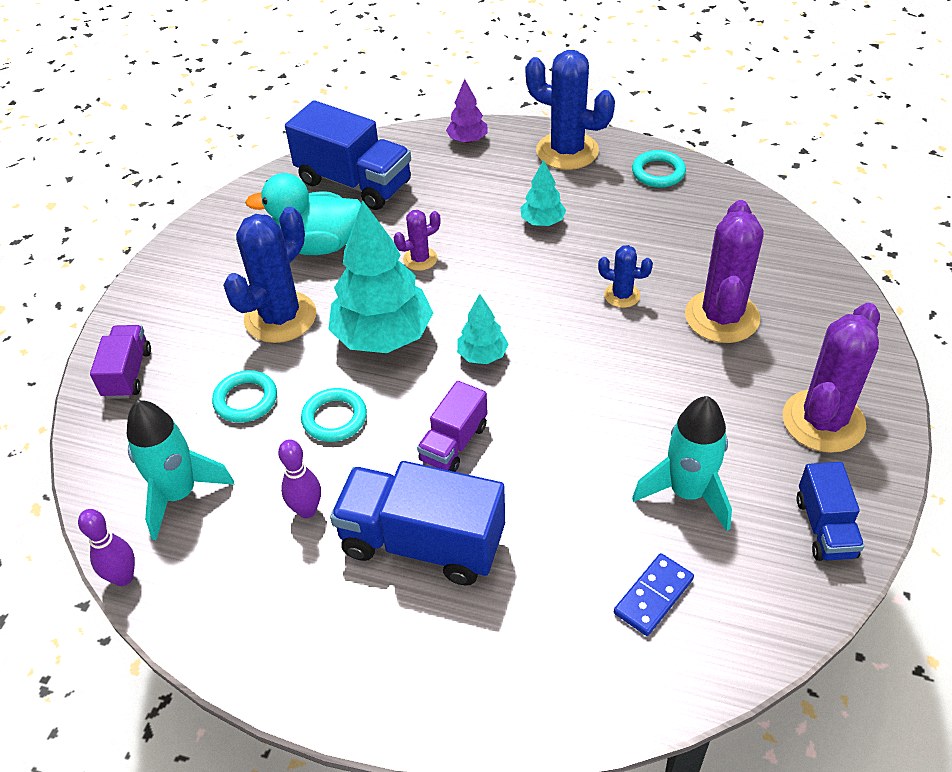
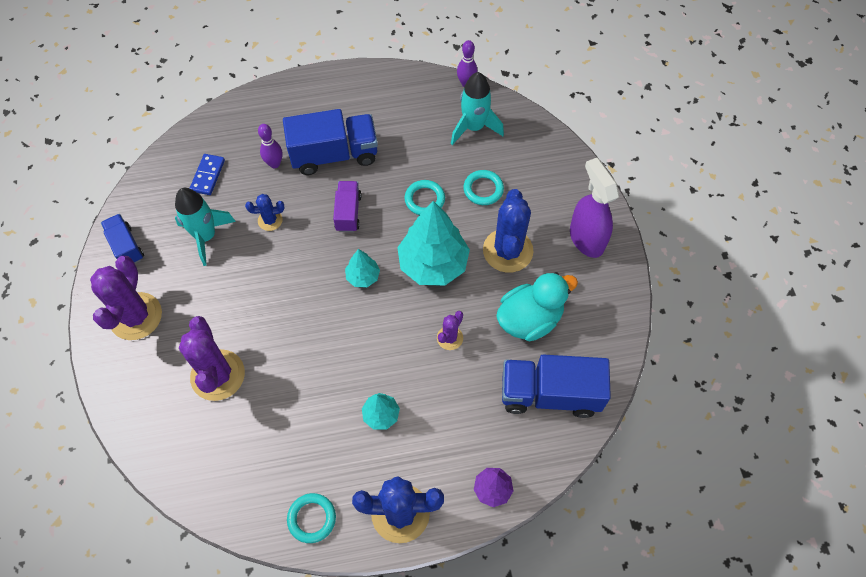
camera: 150 degrees right, 15 degrees up
(127, 373) = (564, 176): purple truck -> none
(178, 295) = (586, 238): none -> purple spray bottle
(307, 510) = (403, 146): purple bowling pin -> purple bowling pin (274, 164)
(622, 295) = (293, 365): blue cactus -> blue cactus (270, 220)

